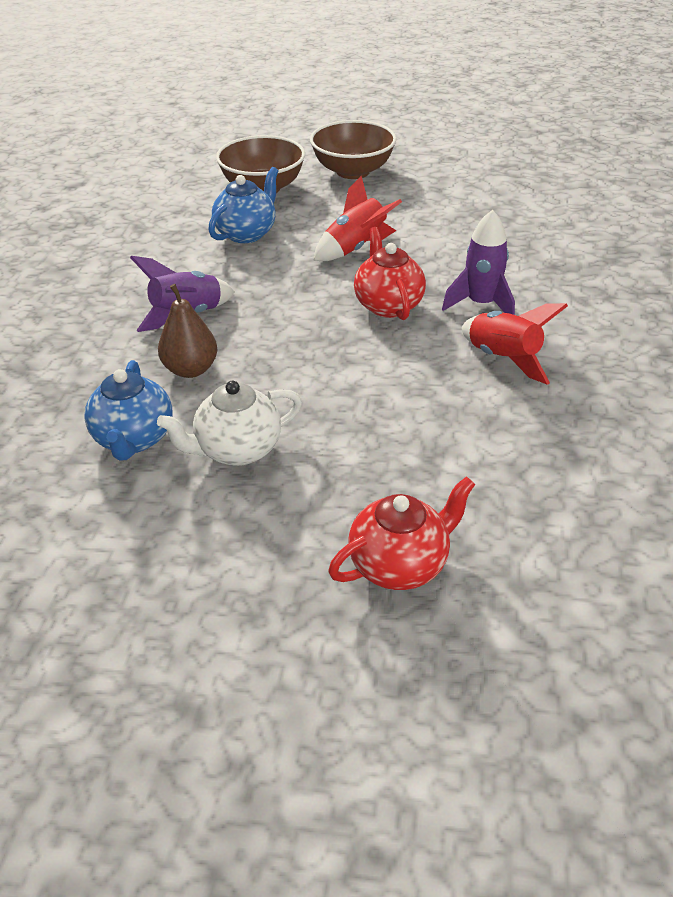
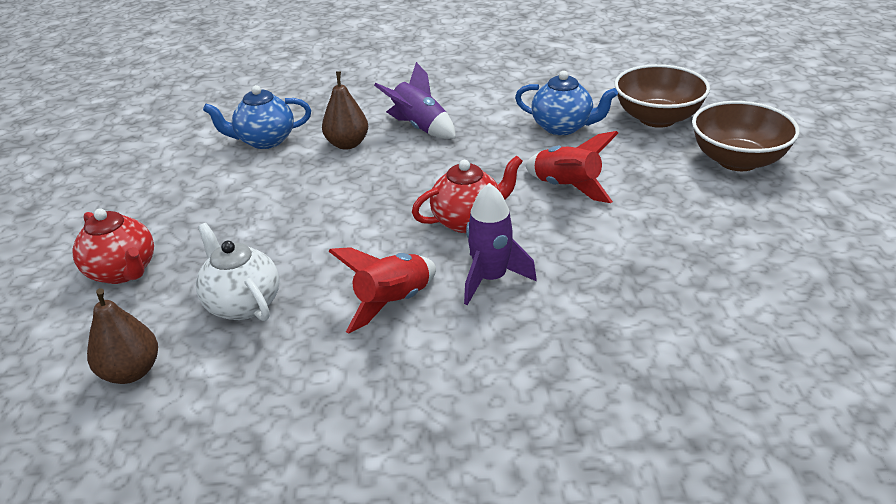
camera: 80 degrees right, 5 degrees down
(237, 450) = (253, 181): white teapot -> white teapot (242, 304)
(586, 539) = (131, 372): none -> brown pear

